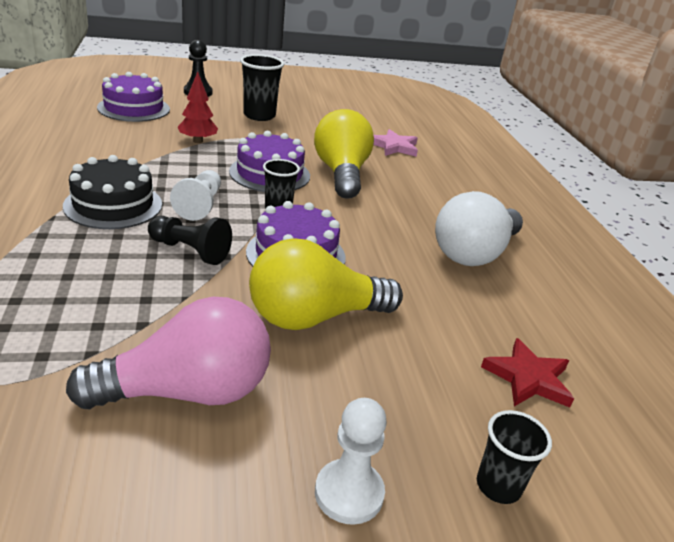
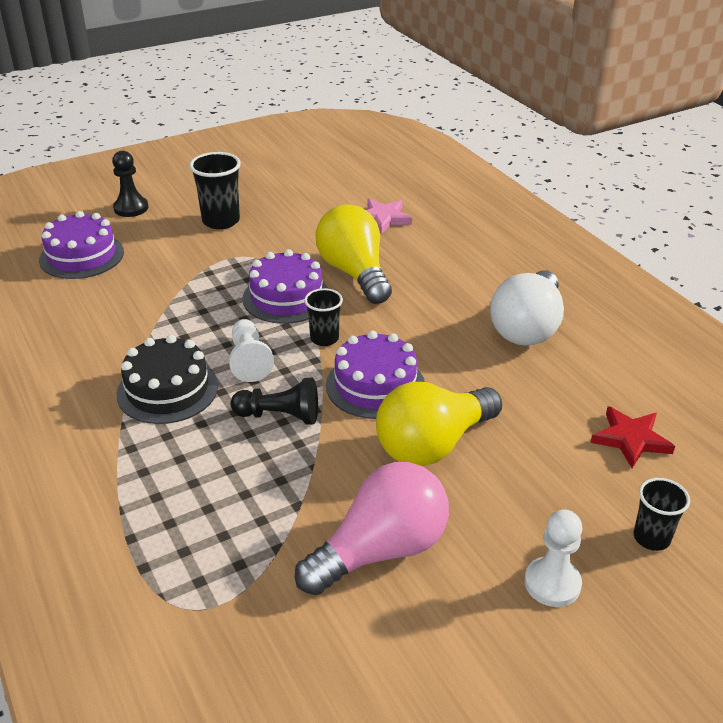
camera: 15 degrees left, 5 degrees up
(198, 141) = (185, 279): red tree -> none

